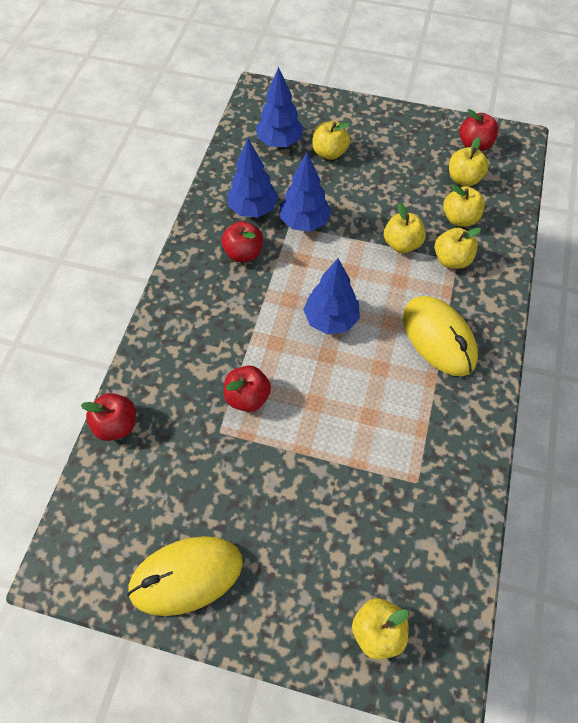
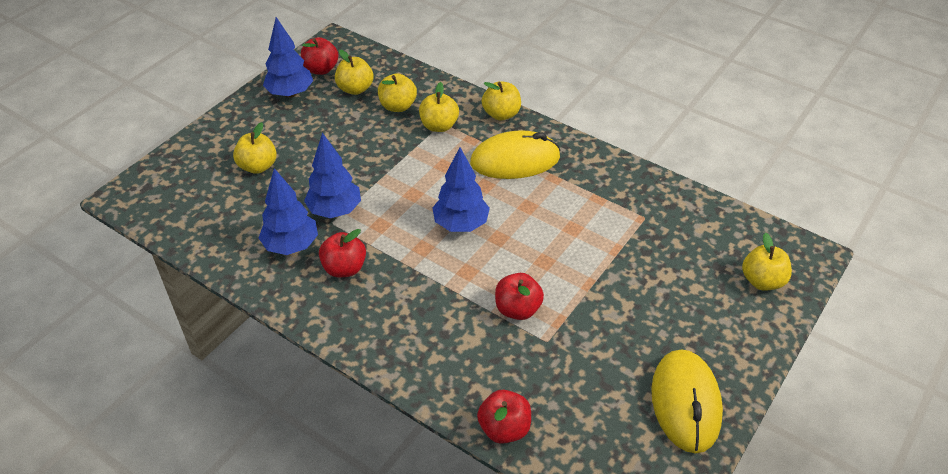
camera: 70 degrees left, 15 degrees down
(279, 142) = (214, 200): blue tree -> blue tree (290, 93)
(402, 244) = (403, 151): yellow apple -> yellow apple (501, 114)

